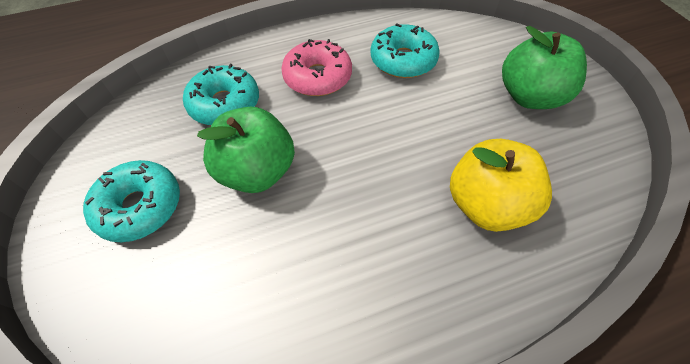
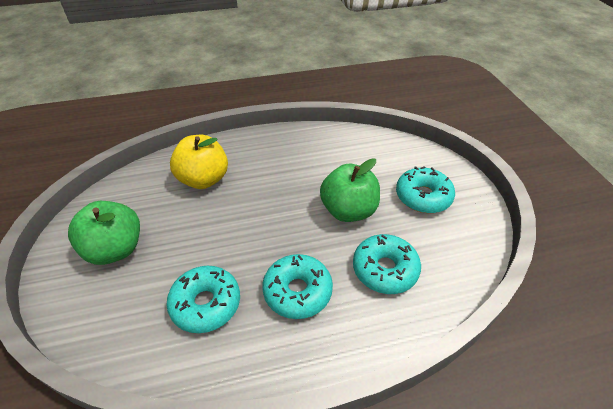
camera: 175 degrees left, 10 degrees down
(317, 77) = (297, 291): pink donut -> turquoise donut

